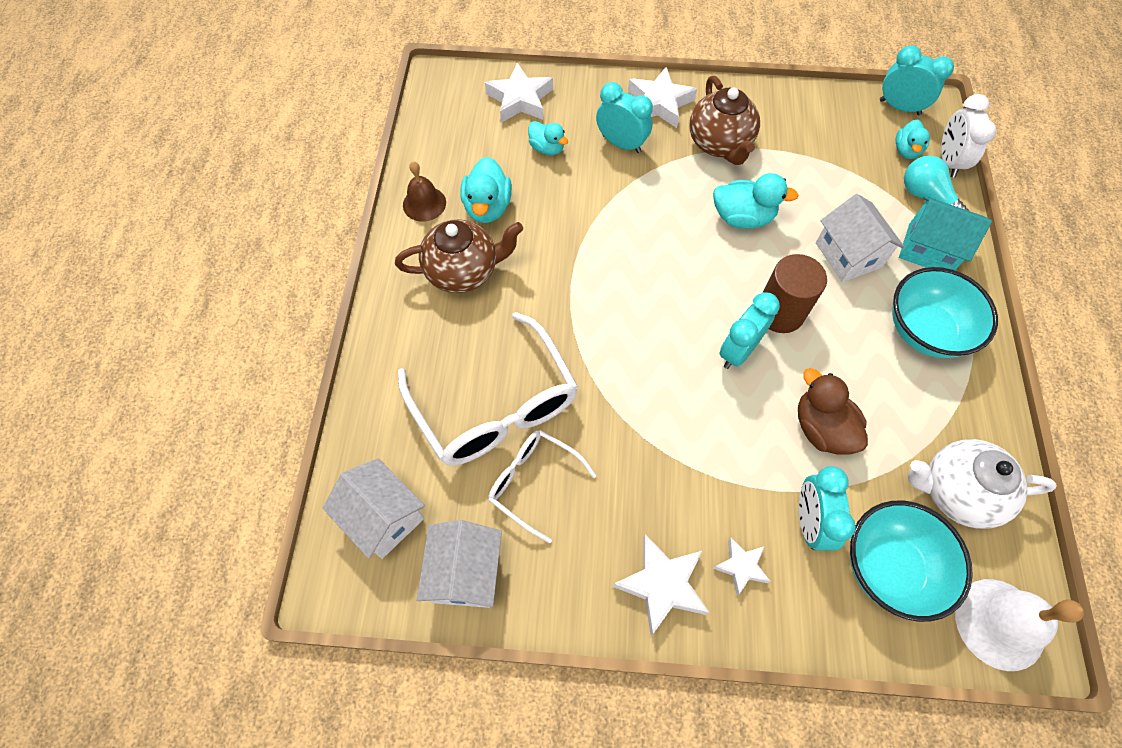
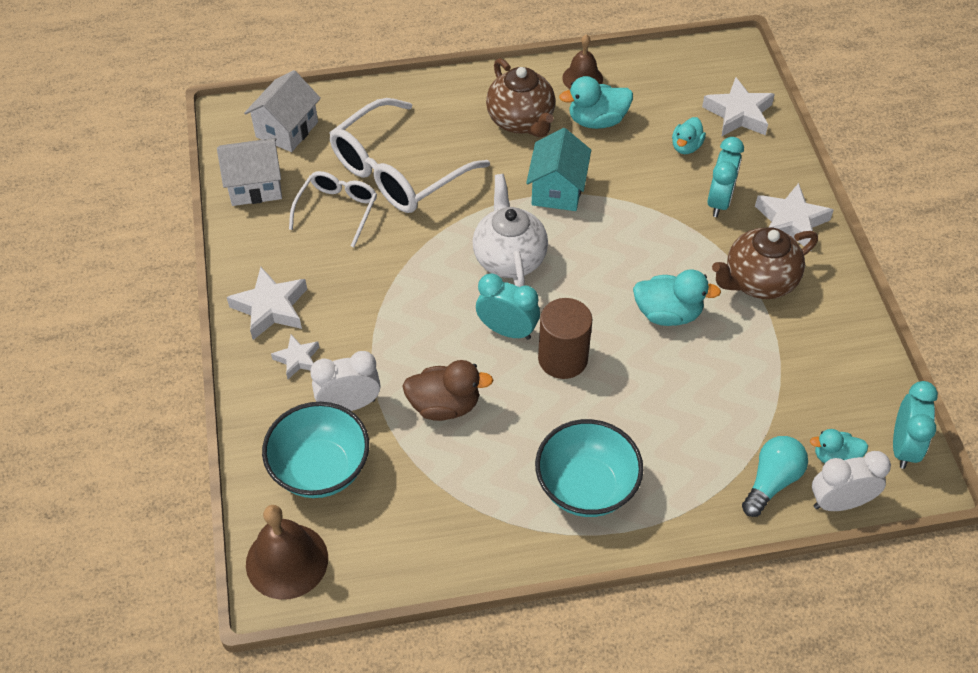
camera: 75 degrees right, 10 degrees down
(742, 217) = (668, 313): turquoise duck -> turquoise duck turned 75 degrees counterclockwise
(809, 521) = (349, 404): turquoise clock -> white clock
(821, 428) = (444, 405): brown duck -> brown duck turned 45 degrees clockwise
(848, 255) = (657, 411): white house -> none
(929, 249) = (696, 487): turquoise house -> turquoise house (557, 190)
(956, 492) = (408, 521): white teapot -> white teapot (509, 258)
(999, 624) = (287, 561): white bell -> brown bell

